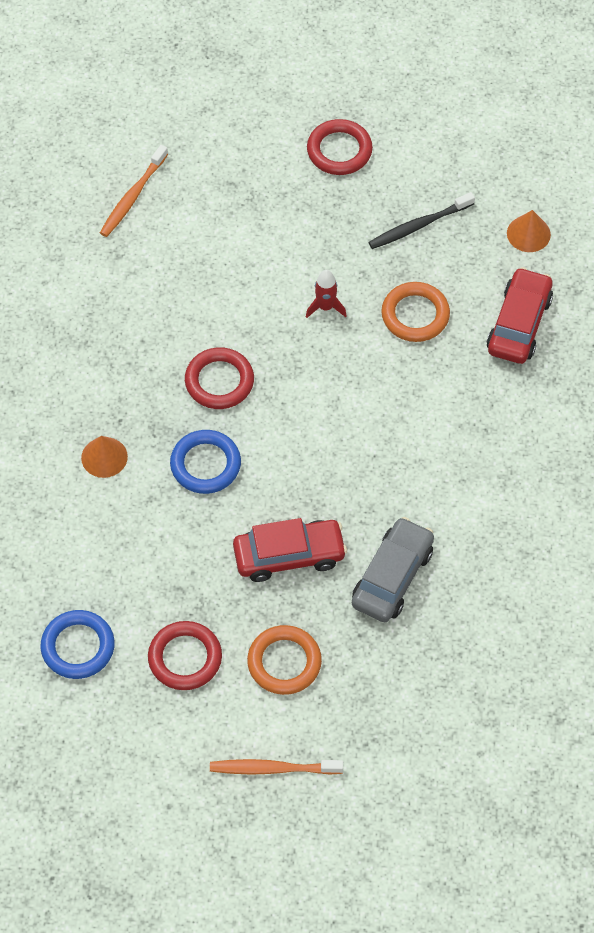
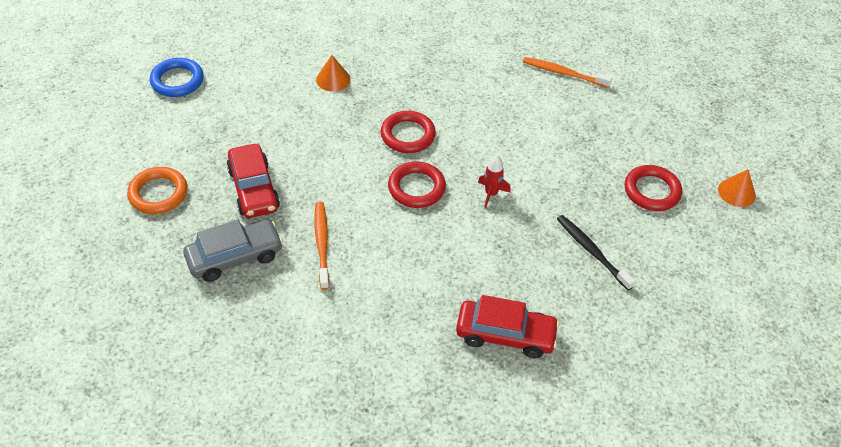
camera: 80 degrees right, 10 degrees down
(185, 658) = (165, 136): red ring -> red ring (416, 188)
(205, 464) = (332, 134): blue ring -> none
(272, 768) = (67, 194): orange toothbrush -> orange toothbrush (322, 243)
(392, 577) = (235, 257): grey car -> grey car turned 45 degrees counterclockwise
(415, 315) = (497, 255): orange ring -> none
(528, 233) = (609, 337): orange cone -> orange cone (736, 192)

